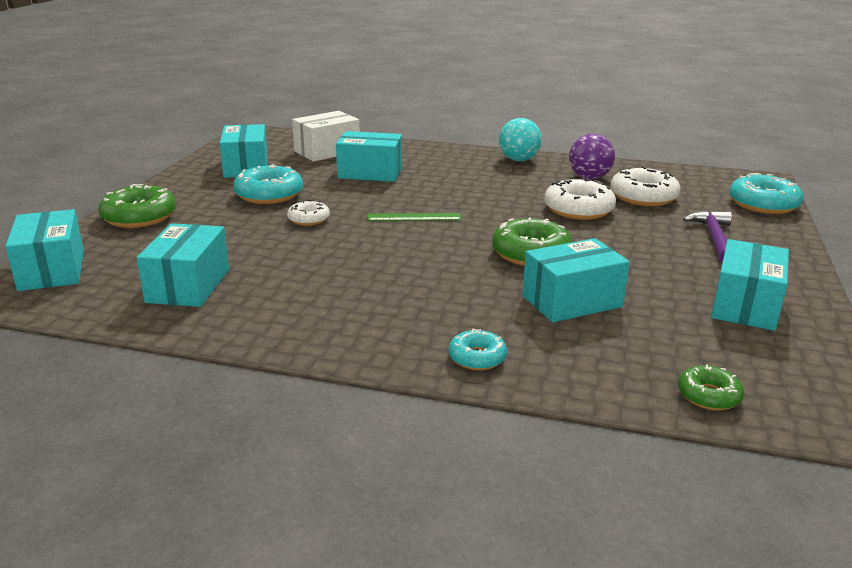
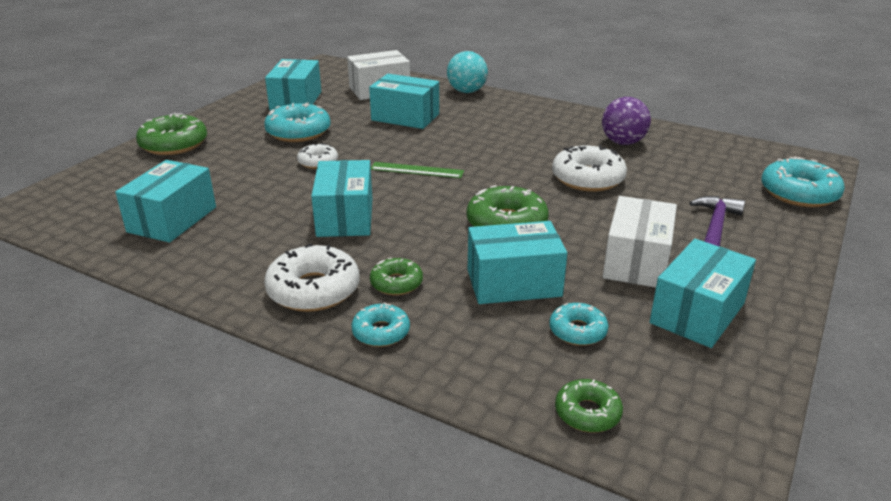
camera: 15 degrees right, 5 degrees up
(52, 270) = (73, 190): turquoise box -> turquoise box (345, 217)
(462, 315) = (396, 283): none -> green donut
(518, 160) = (561, 115): turquoise ball -> turquoise ball (467, 91)
(643, 197) = (667, 171): white donut -> white donut (313, 290)
(655, 332) = (577, 331): none -> turquoise donut
(667, 271) = (636, 261): none -> white box

